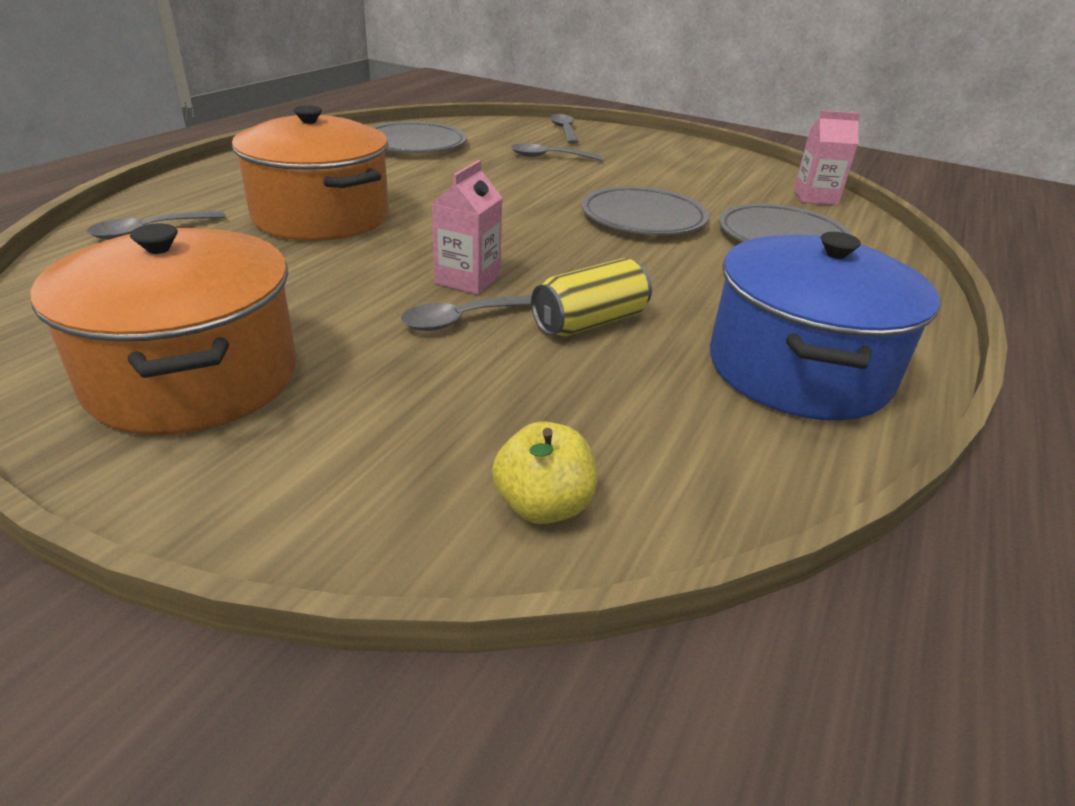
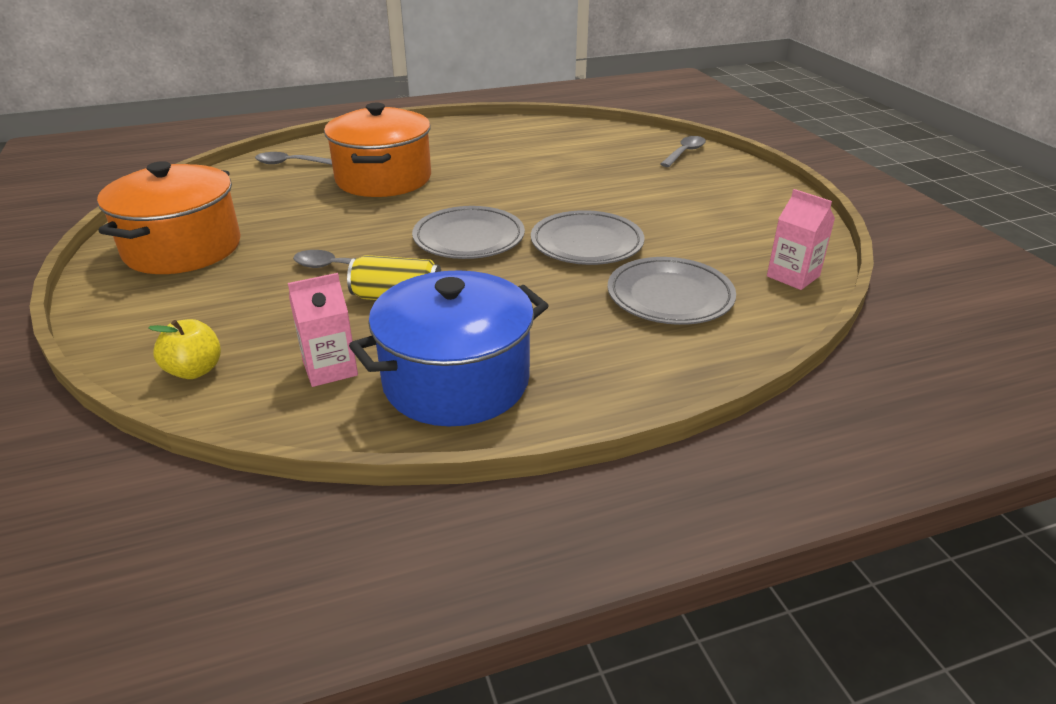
camera: 45 degrees right, 0 degrees up
(414, 144) = (539, 139): grey plate -> grey plate (469, 238)
(467, 279) = (384, 245): pink carton -> pink carton (330, 368)
(548, 157) = (619, 173): grey spoon -> none

